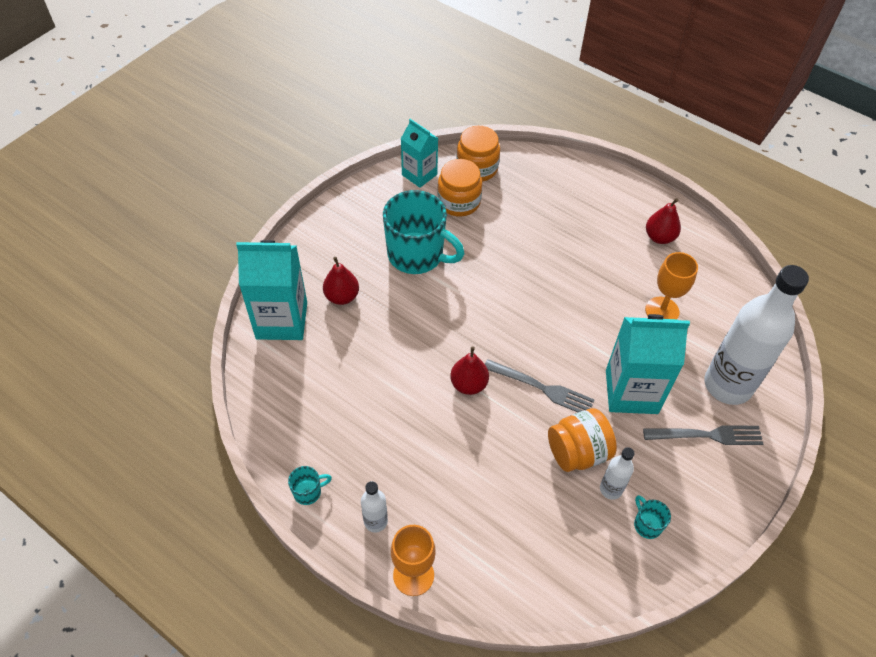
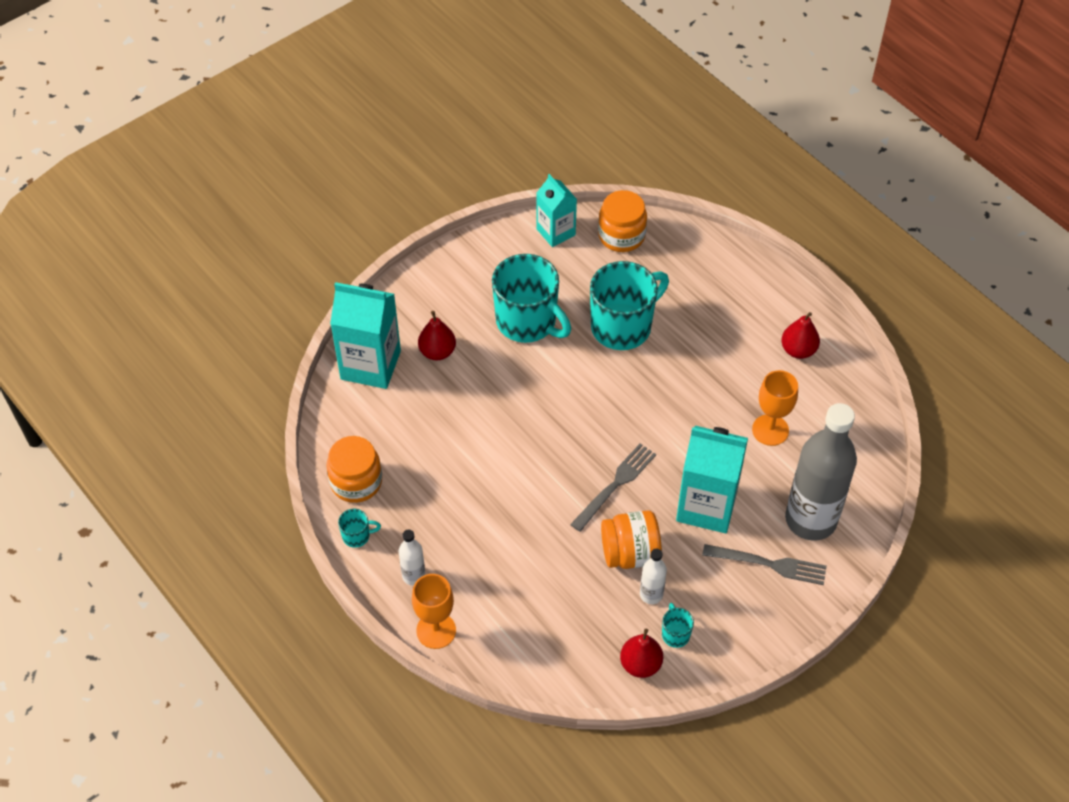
camera: 15 degrees right, 0 degrees up
(459, 202) = (589, 271): orange jar -> orange jar (356, 482)
(469, 384) = (541, 466): red pear -> red pear (640, 664)
(502, 244) = (623, 326): none -> turquoise mug
(542, 388) = (615, 484): grey fork -> grey fork turned 90 degrees counterclockwise
(727, 385) = (810, 519): white bottle -> grey bottle

